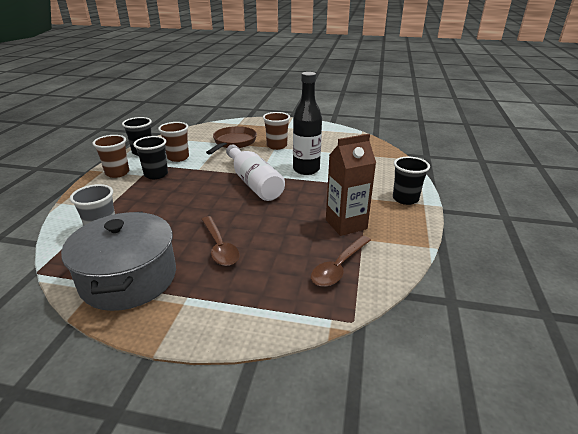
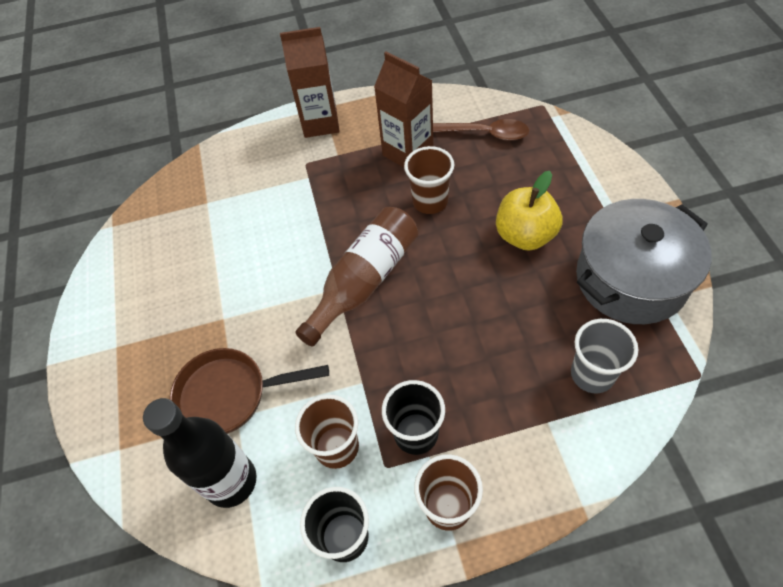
camera: 110 degrees left, 25 degrees up
(219, 247) = (525, 235): brown spoon -> yellow apple
(254, 183) = (364, 281): white bottle -> brown bottle
(277, 146) = (216, 318): brown cup -> brown cup (430, 201)
(306, 170) = (291, 240): black bottle -> black bottle (231, 481)
(405, 199) = (320, 123): black cup -> brown carton

